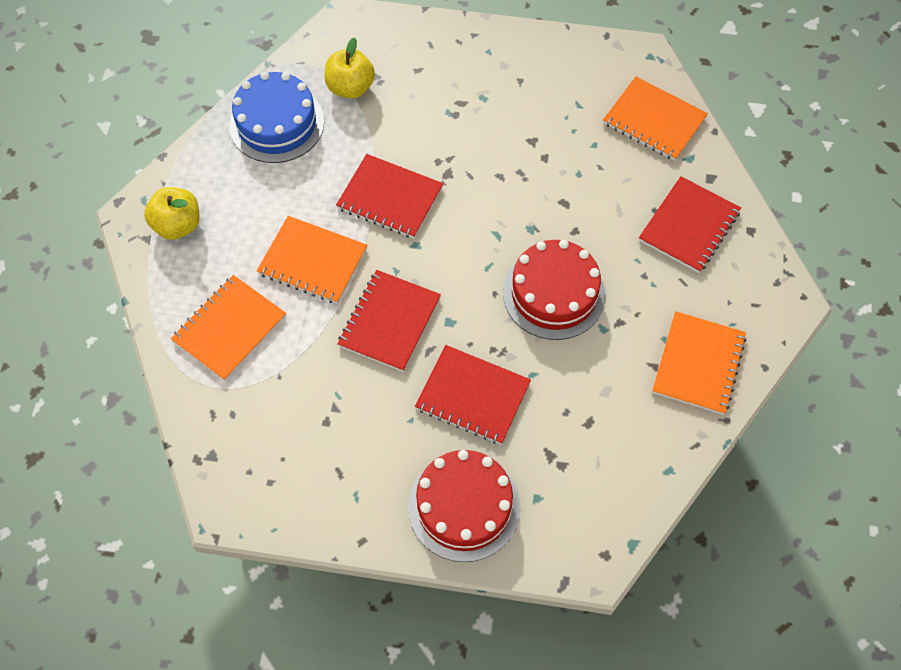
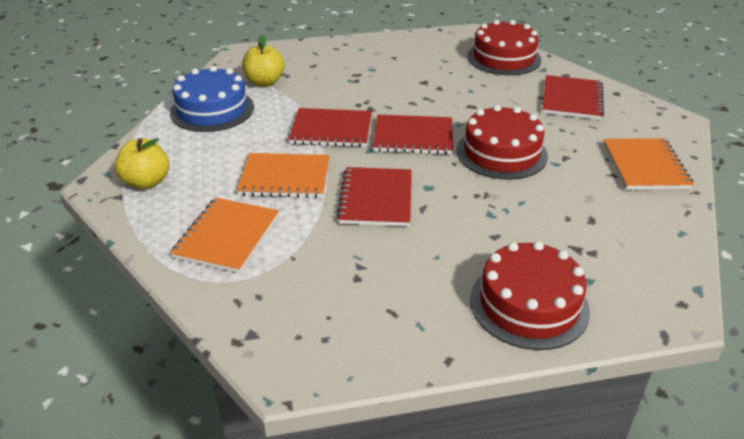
camera: 20 degrees left, 25 degrees down
(472, 396) = (481, 227): red notebook -> red notebook (413, 137)
(654, 121) = (504, 58): orange notebook -> red cake

